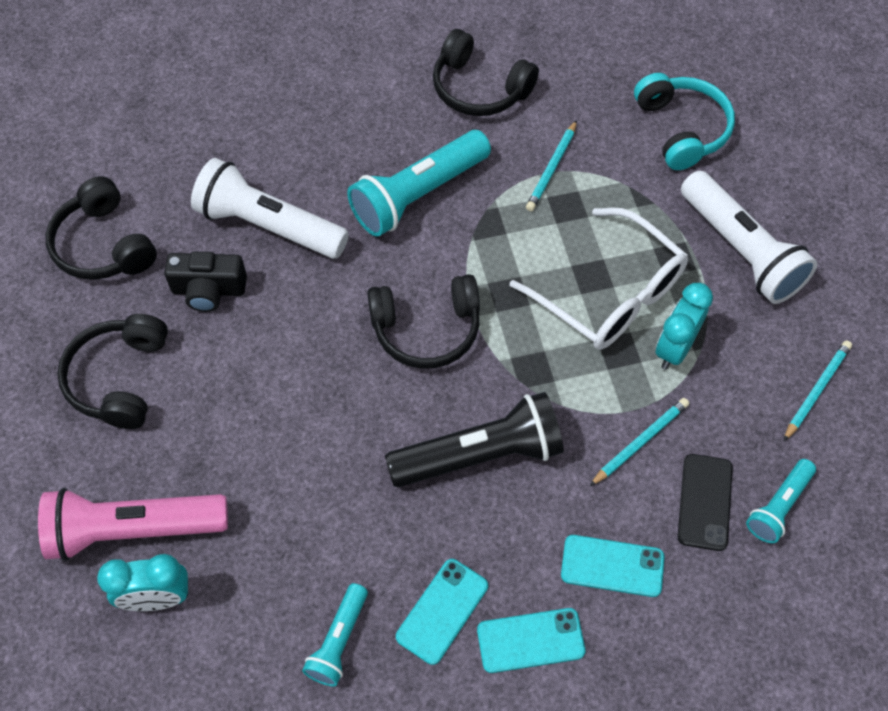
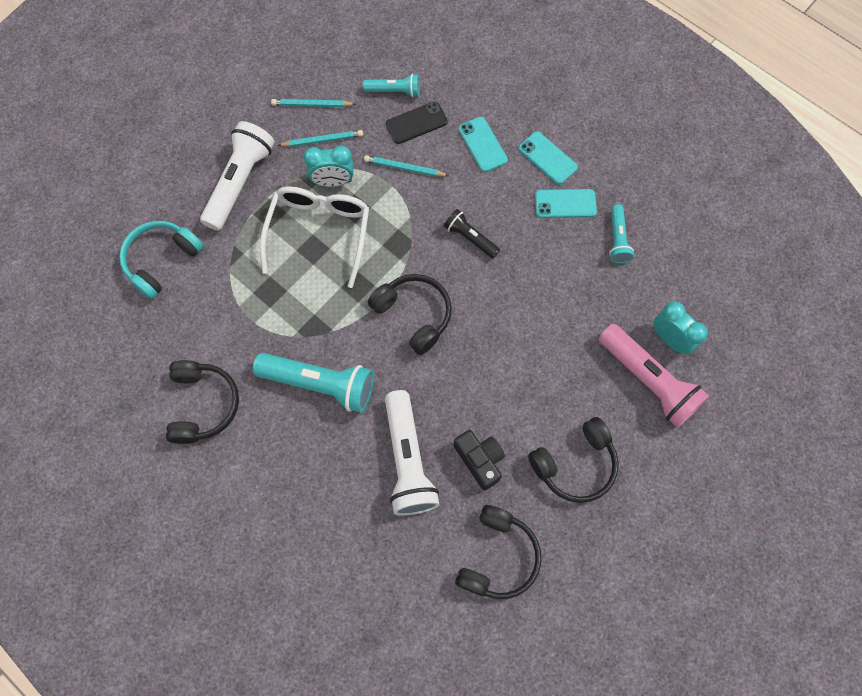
camera: 125 degrees left, 10 degrees up
(339, 641) = (617, 239): turquoise flashlight -> turquoise flashlight turned 105 degrees clockwise
(480, 455) = (470, 238): black flashlight -> black flashlight, size x0.54
(552, 168) = (245, 318): turquoise pencil -> turquoise pencil (322, 140)

